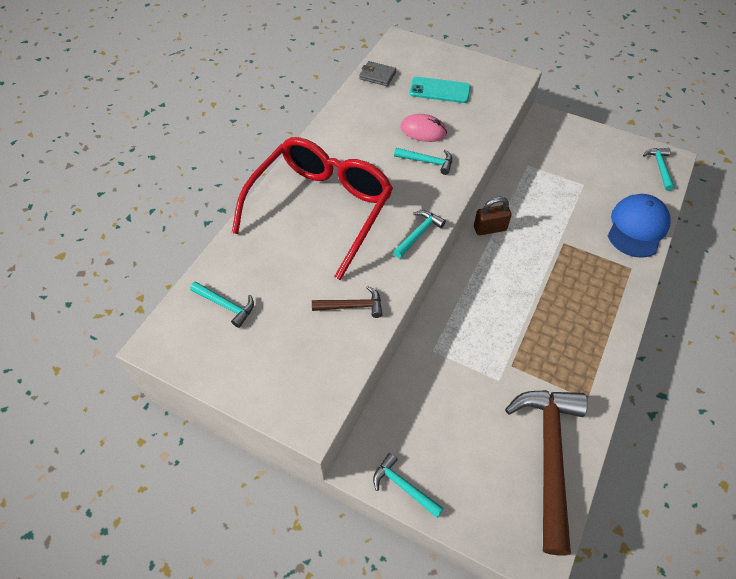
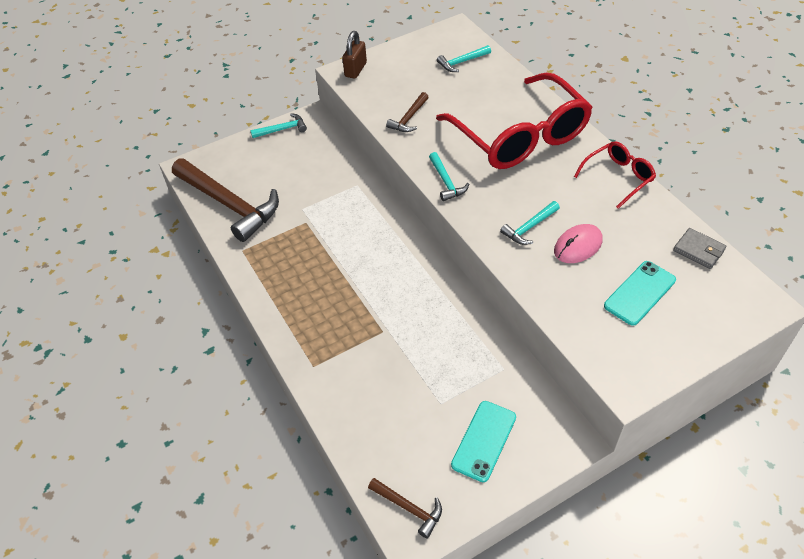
camera: 125 degrees right, 5 degrees down
(331, 132) = (618, 177): none -> red glasses
(377, 75) = (698, 250): grey wallet -> grey wallet turned 75 degrees clockwise
(490, 228) = (442, 283): brown padlock -> brown padlock (355, 70)
(585, 154) = (484, 441): none -> turquoise phone
(637, 227) = (350, 409): blue cap -> none
(660, 167) = (409, 508): turquoise hammer -> brown hammer

